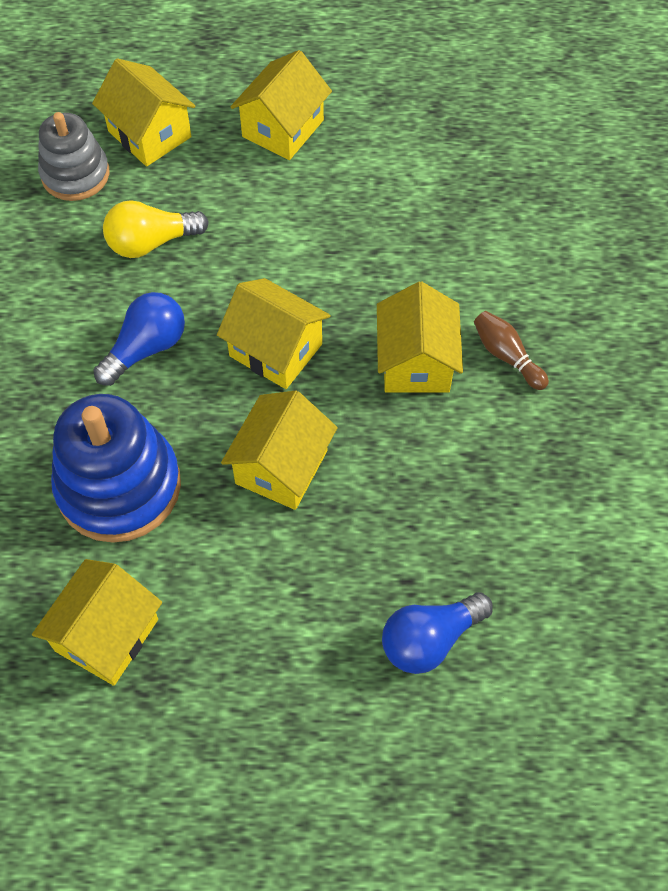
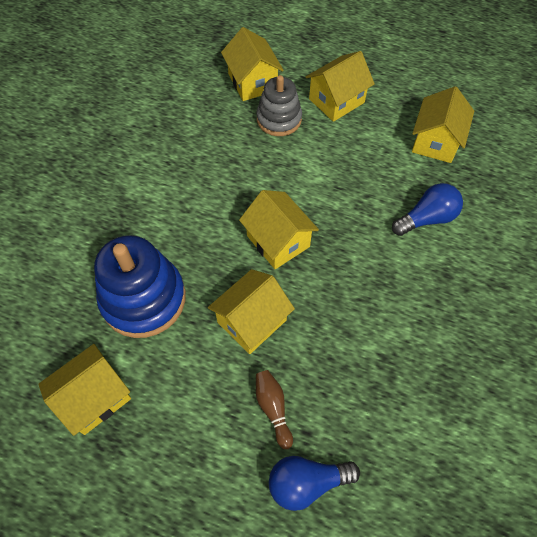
camera: 20 degrees right, 0 degrees up
(75, 174) = (198, 94): grey stacking toy -> grey stacking toy (279, 119)
(146, 348) = (197, 214): blue light bulb -> blue light bulb (427, 218)
(151, 242) = (227, 148): yellow light bulb -> none
(416, 362) = (368, 279): yellow house -> yellow house (435, 141)
(507, 356) = (433, 294): brown bowling pin -> brown bowling pin (273, 408)

